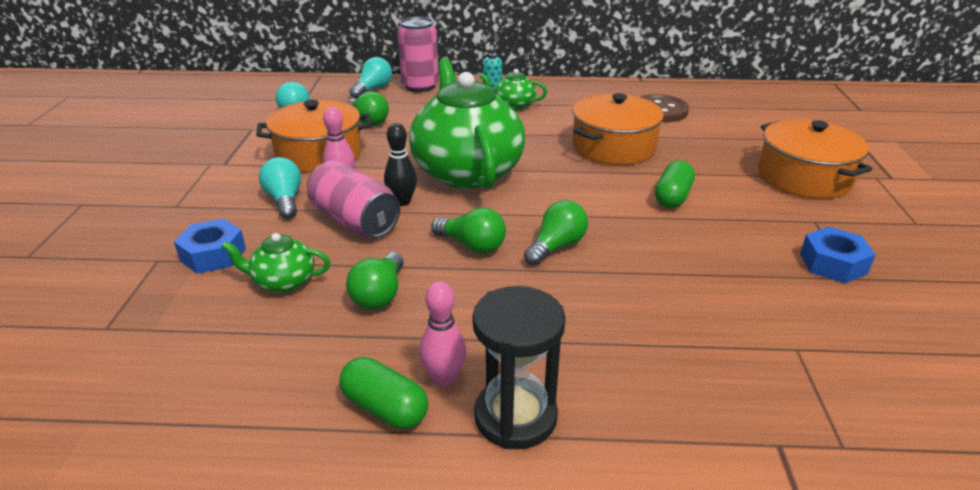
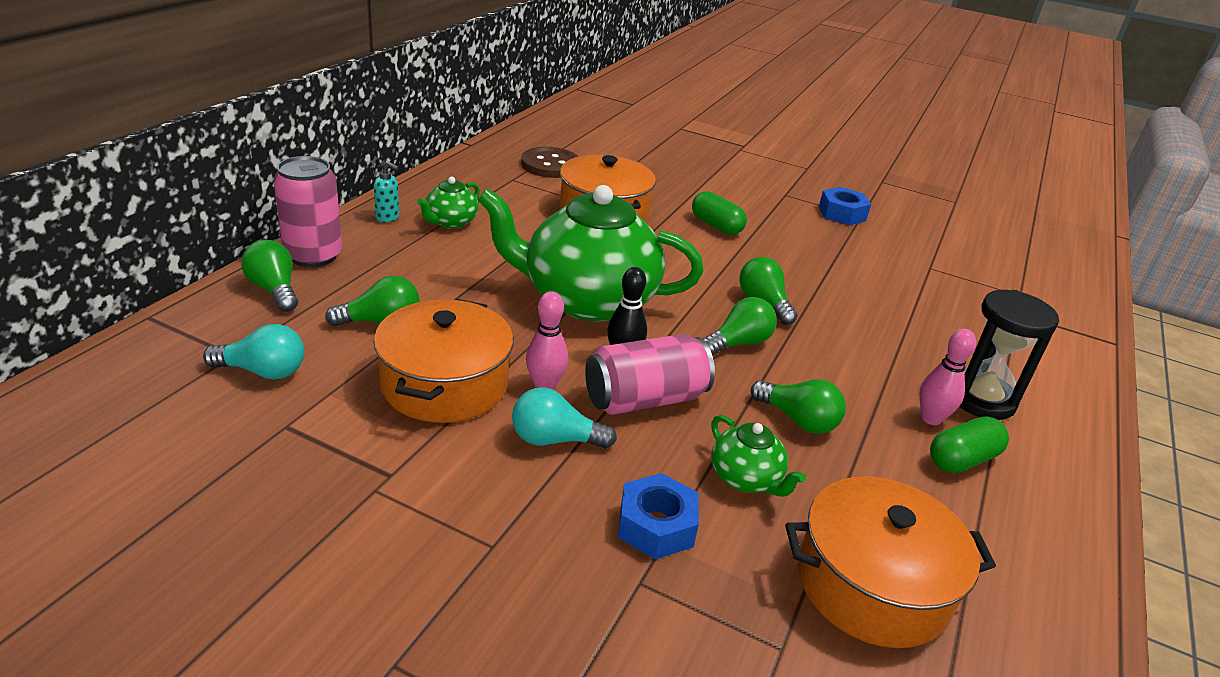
camera: 70 degrees left, 0 degrees up
(283, 282) = (746, 478): green teapot -> green teapot turned 60 degrees counterclockwise
(373, 89) = (274, 290): turquoise light bulb -> green light bulb
(804, 177) = (722, 169): orange pot -> orange pot (872, 584)

